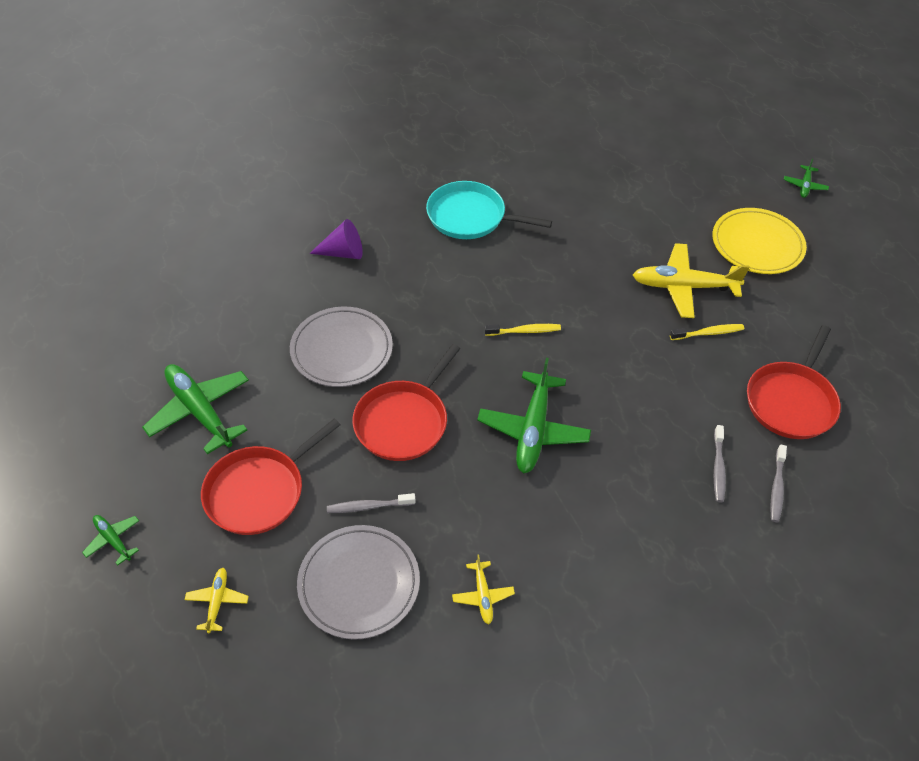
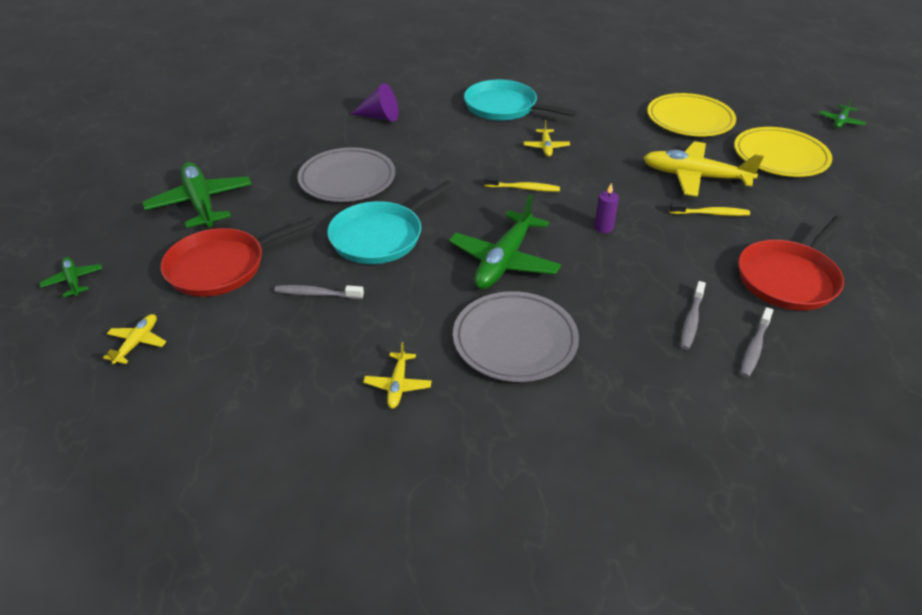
camera: 15 degrees right, 10 degrees down
(359, 583) = (278, 353): grey plate -> grey plate (515, 340)
(404, 421) = (380, 236): red pan -> turquoise pan
(530, 269) = (546, 147): none -> yellow plane
(614, 370) = (603, 228): none -> purple candle
(662, 205) = (690, 119): none -> yellow plate

